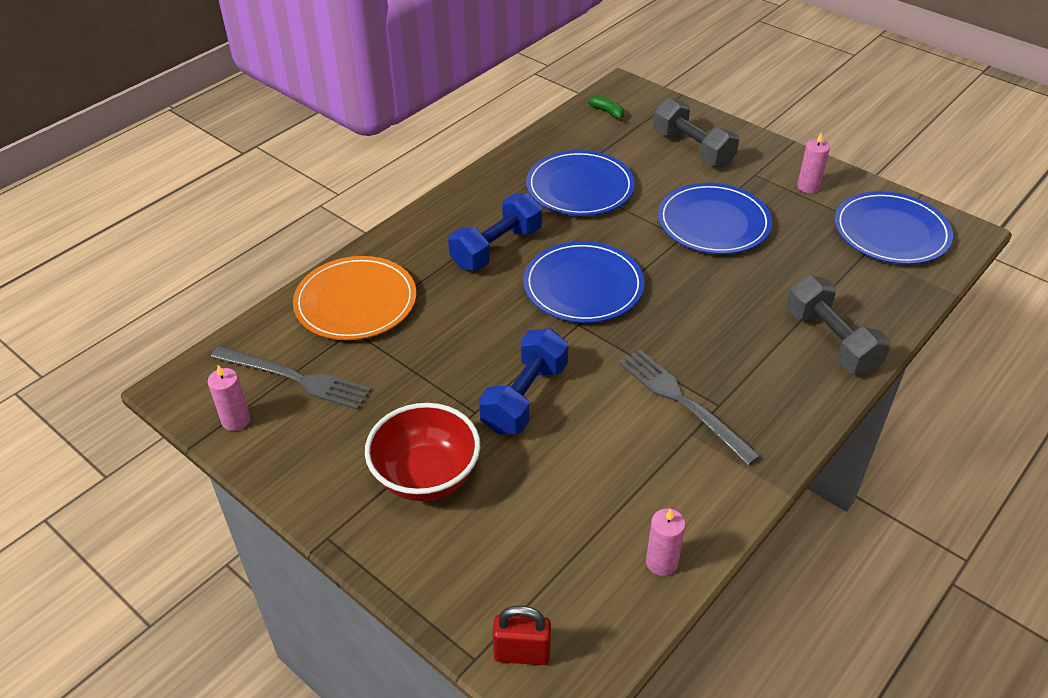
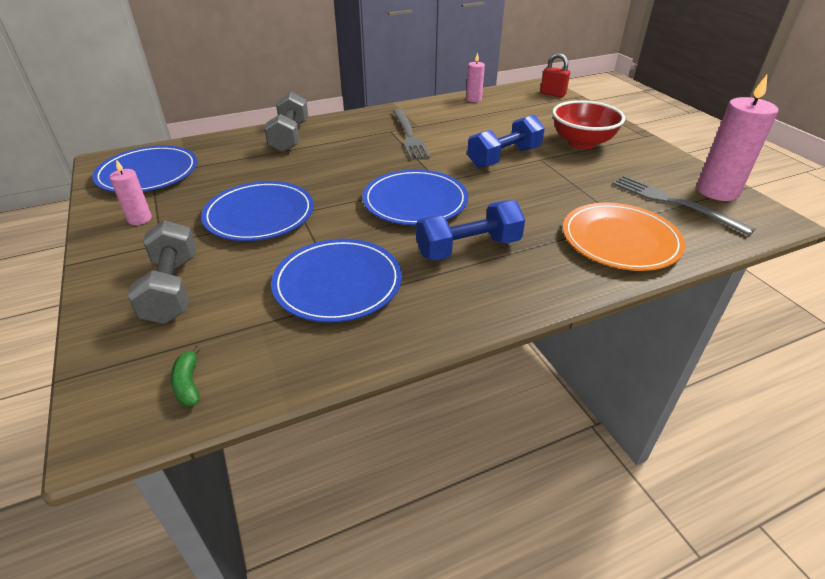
camera: 155 degrees left, 5 degrees down
(236, 420) = (717, 191): pink candle -> pink candle, size x1.89

